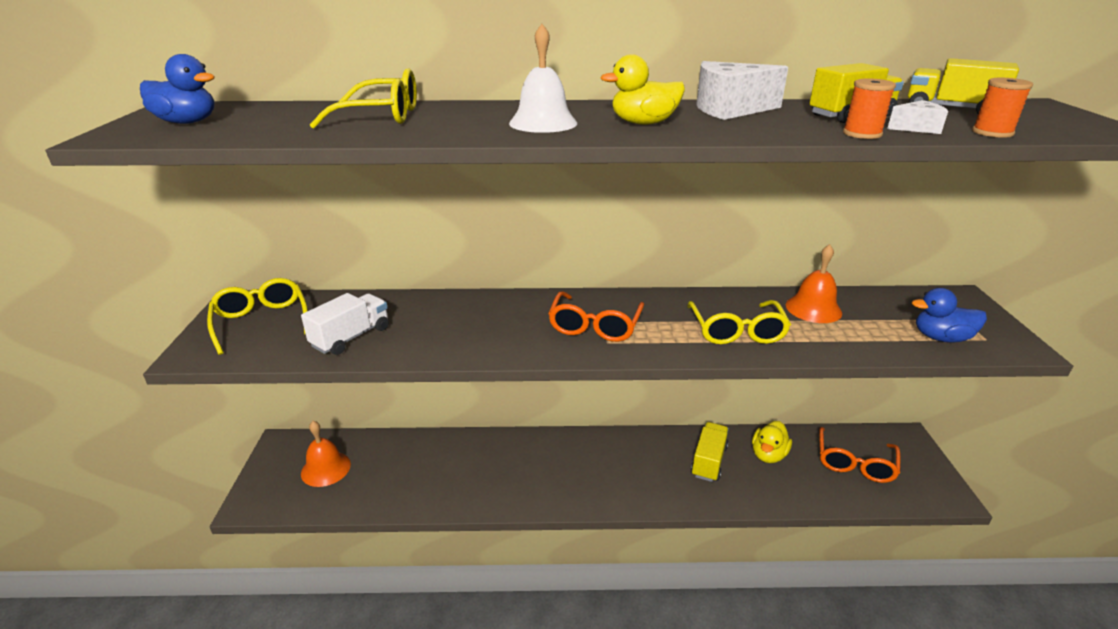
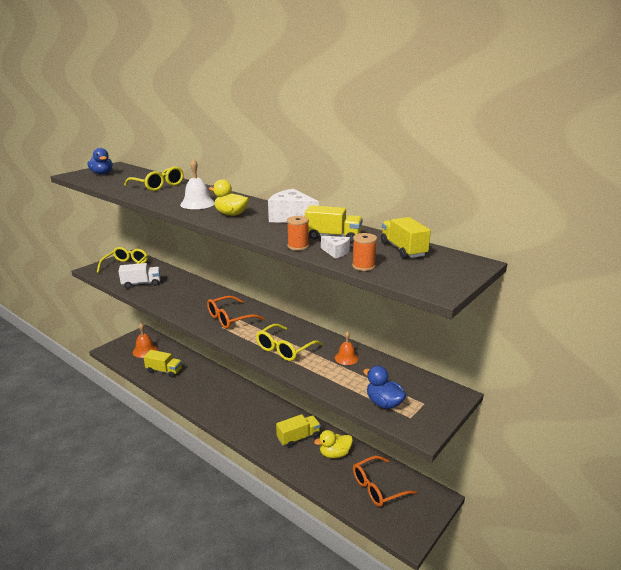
camera: 40 degrees right, 5 degrees down
(406, 481) = (164, 371): none -> yellow truck
(813, 309) = (346, 358): orange bell -> orange bell, size x0.66

